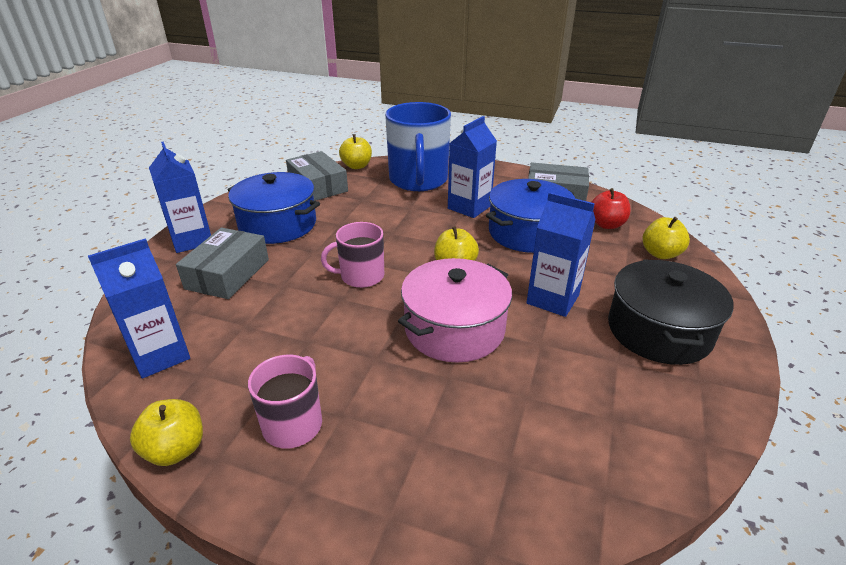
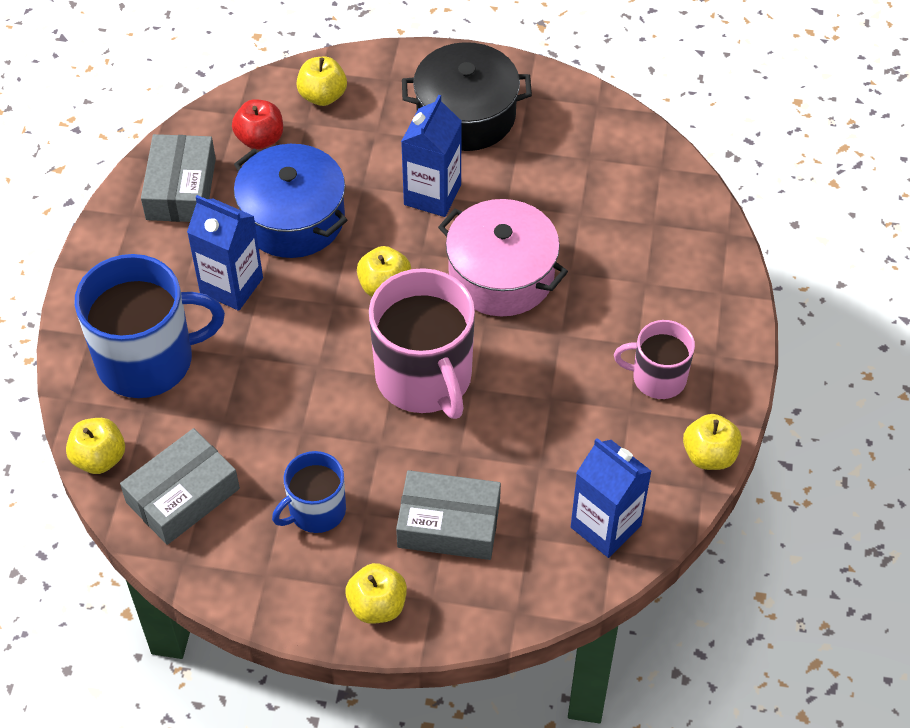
camera: 100 degrees left, 20 degrees up
(192, 240) = (377, 605): blue carton -> yellow apple
(278, 224) = (316, 510): blue pot -> blue mug
(361, 276) = (425, 378): pink mug -> pink mug, size x1.80

